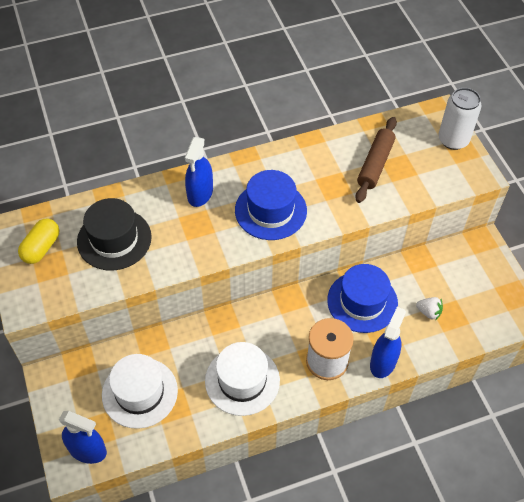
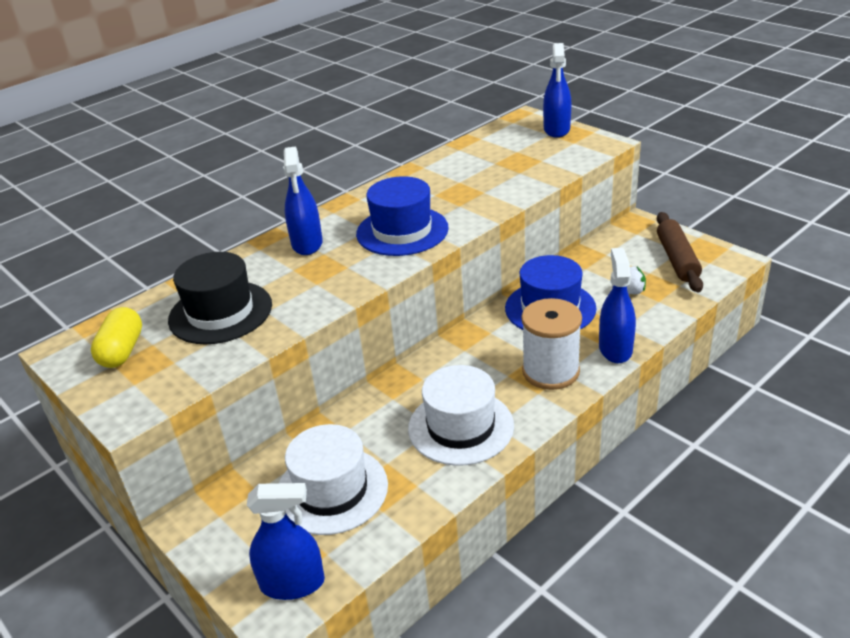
camera: 20 degrees left, 20 degrees down
(375, 164) = (491, 166): brown rolling pin -> brown rolling pin (677, 259)
(453, 140) = (556, 129): white can -> blue spray bottle

